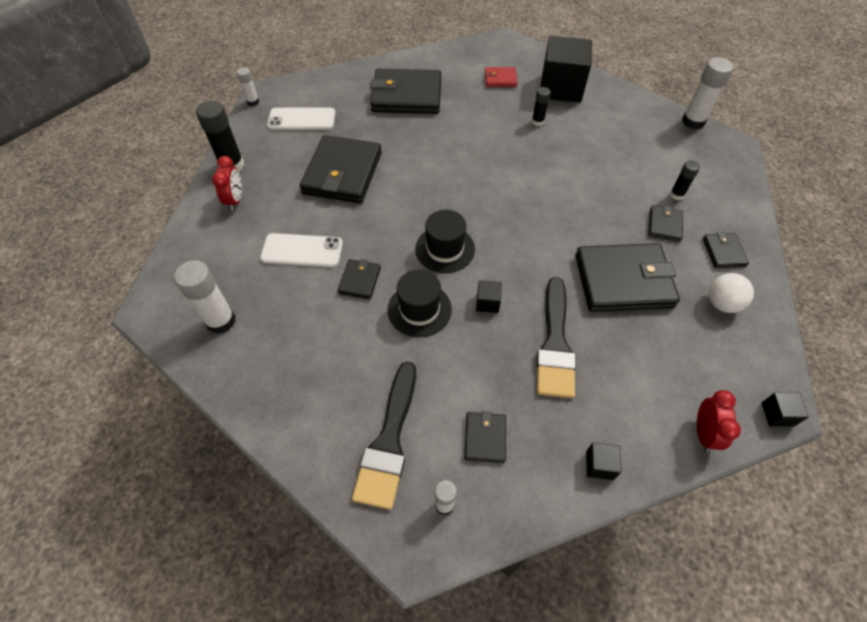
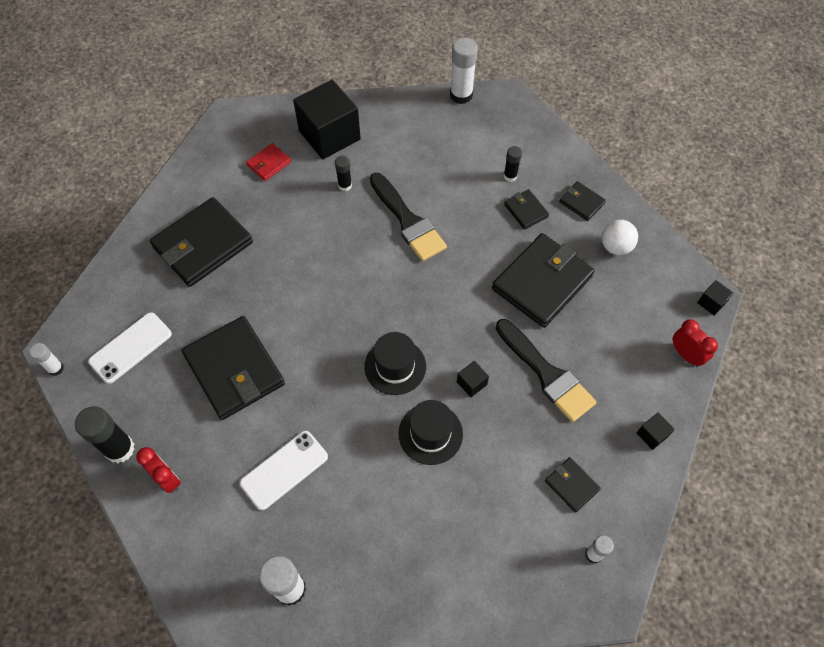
camera: 45 degrees left, 5 degrees up
(359, 280) = (360, 452): black wallet -> none
(389, 442) = (516, 550): black brush -> black brush (408, 221)

